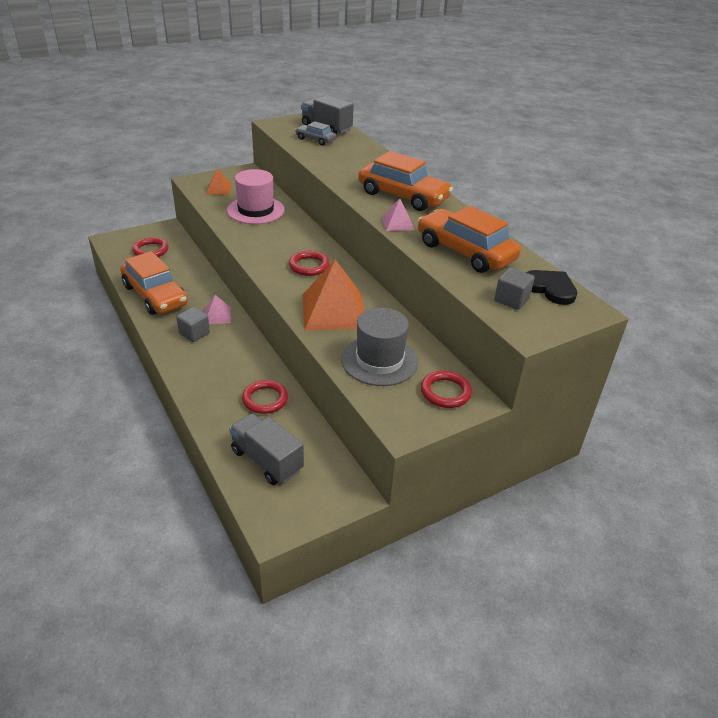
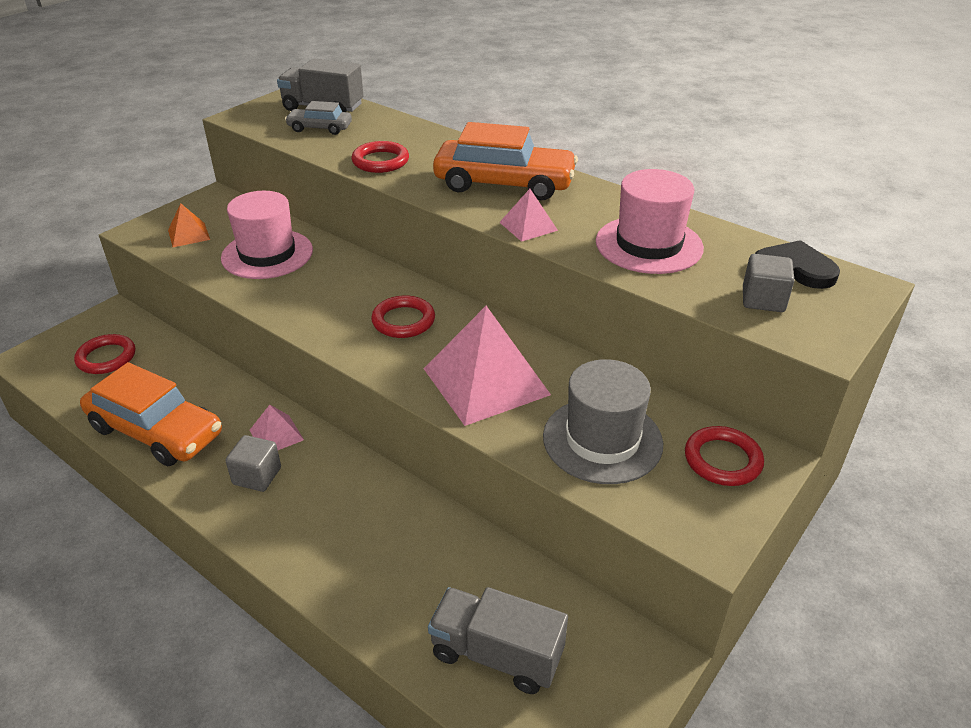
camera: 20 degrees left, 0 degrees up
(265, 399) = (431, 550): red ring -> red ring (380, 161)
(333, 311) = (486, 381): orange pyramid -> pink pyramid
(465, 252) = (649, 245): orange car -> pink hat

